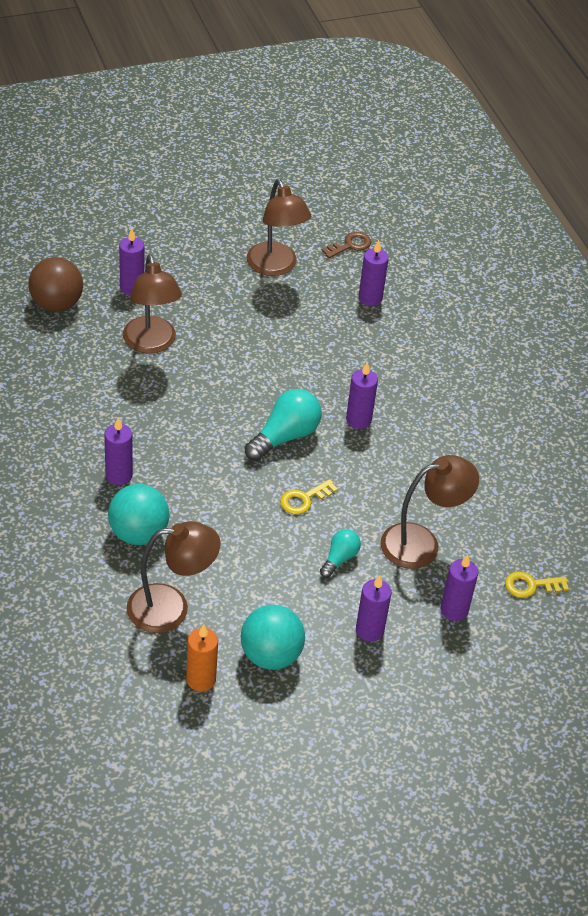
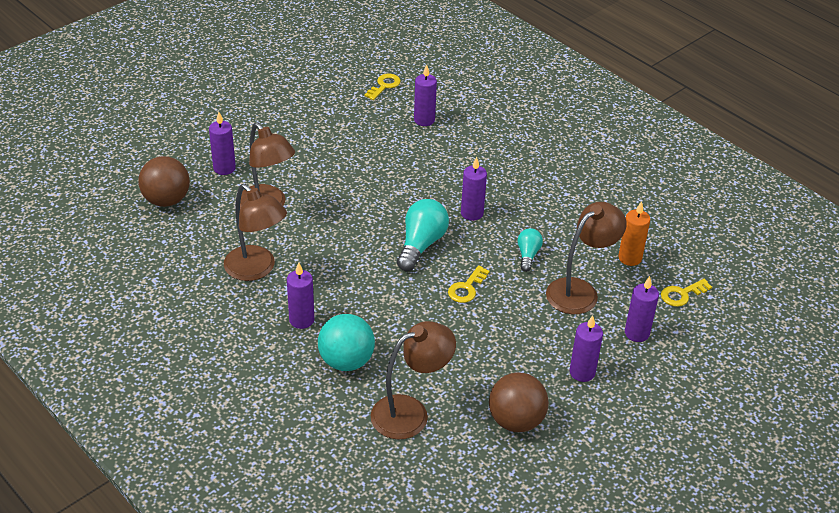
camera: 20 degrees left, 5 degrees down
(201, 679) = (471, 462): orange candle -> orange candle (630, 258)
(271, 655) = (516, 421): turquoise ball -> brown ball
(275, 267) = (334, 118): brown lamp -> brown lamp (256, 269)
(339, 558) = (523, 325): turquoise light bulb -> turquoise light bulb (528, 255)
(350, 245) = (384, 86): brown key -> yellow key

